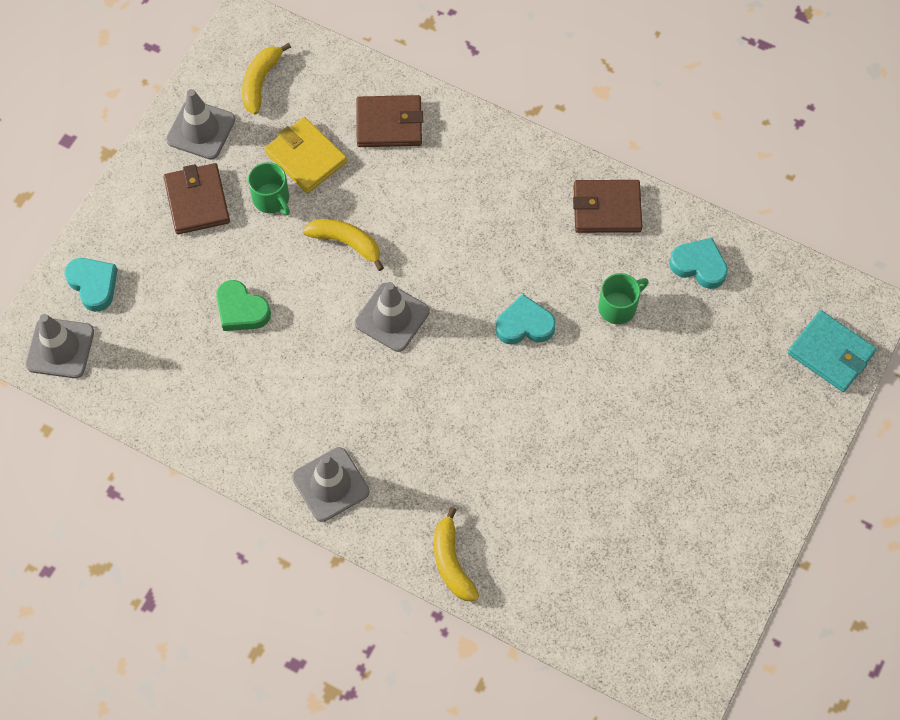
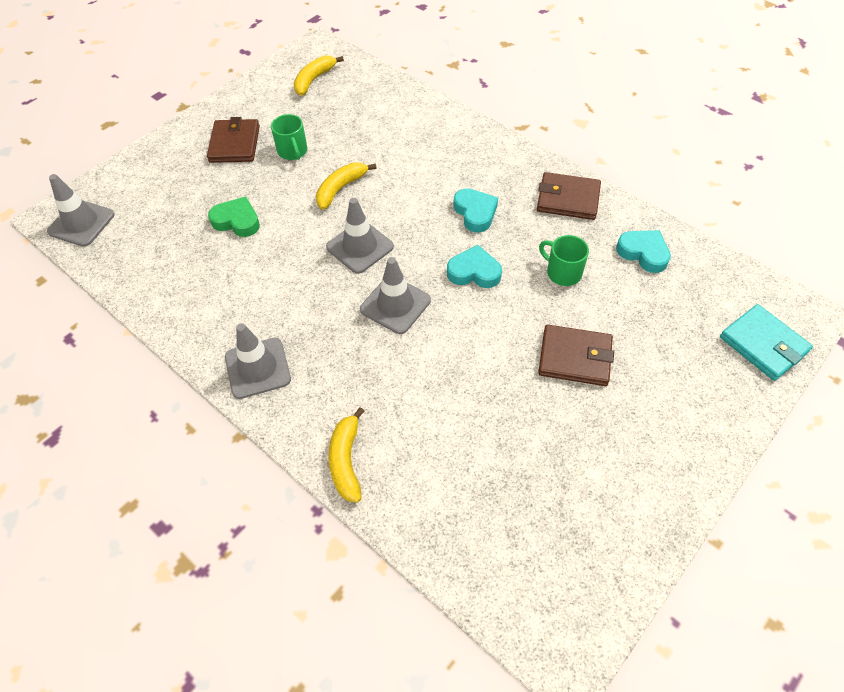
camera: 15 degrees right, 10 degrees down
(93, 285) = (129, 185): turquoise heart -> turquoise heart (475, 213)
(201, 130) = (257, 101): grey traffic cone -> grey traffic cone (395, 305)
(241, 310) = (237, 221): green heart -> green heart turned 150 degrees clockwise
(306, 157) = (330, 129): yellow wallet -> none
(346, 243) = (340, 189): yellow banana -> yellow banana turned 90 degrees counterclockwise
(389, 124) = (403, 118): brown wallet -> brown wallet (575, 357)
(618, 307) = (563, 272): green mug -> green mug turned 120 degrees counterclockwise

